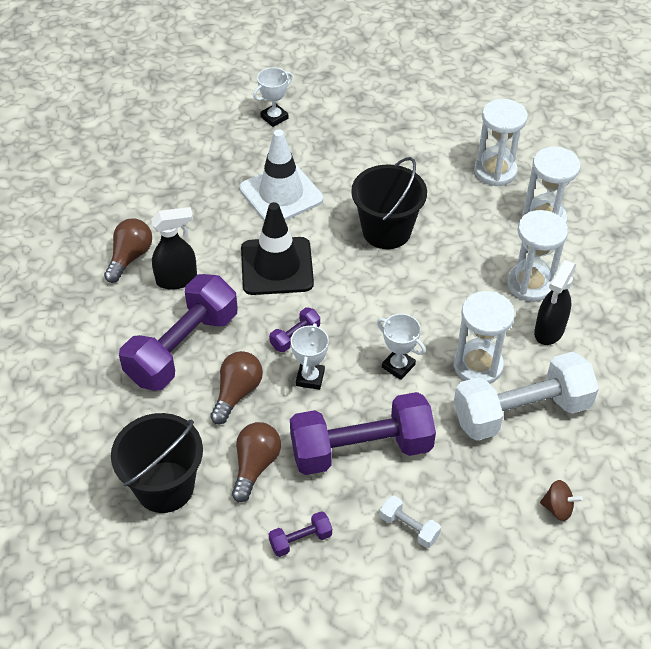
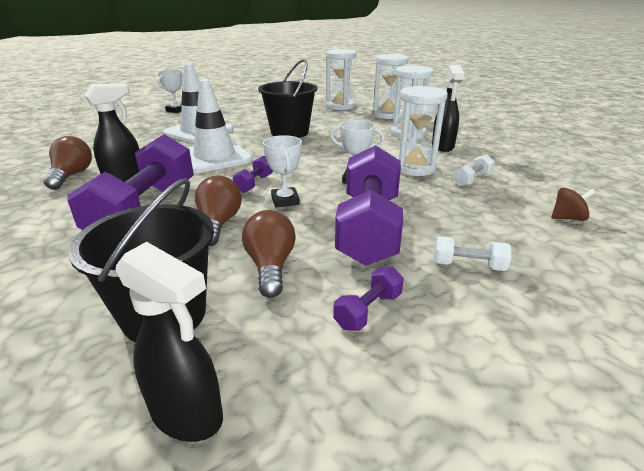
camera: 25 degrees left, 20 degrees down
(157, 571) = (187, 415): none -> black spray bottle
(277, 266) = (215, 157): black traffic cone -> white traffic cone
(361, 449) = (368, 228): purple dumbbell -> purple dumbbell turned 45 degrees counterclockwise
(521, 412) = (471, 180): white dumbbell -> white dumbbell, size x0.42

